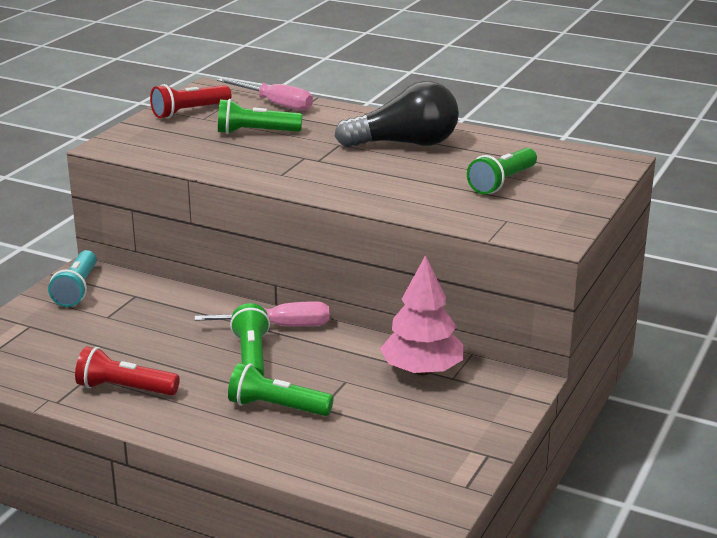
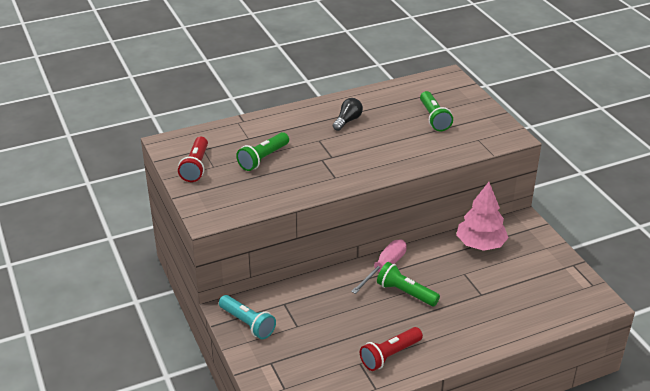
camera: 50 degrees left, 10 degrees up
(275, 104) = (229, 133): pink screwdriver -> none
(277, 407) = (466, 309): green flashlight -> none
(405, 144) = (347, 121): black light bulb -> black light bulb, size x0.51

